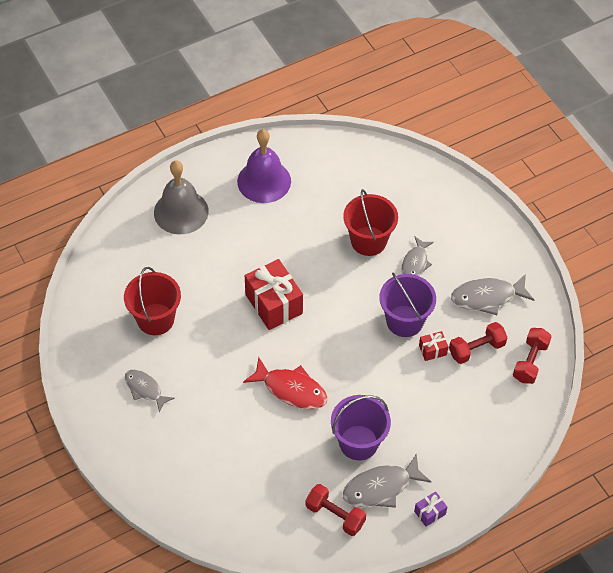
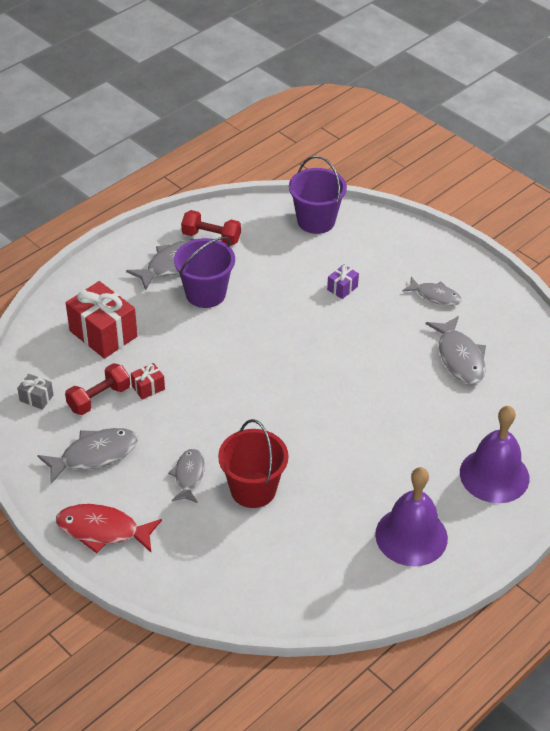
camera: 165 degrees right, 10 degrees down
(155, 319) = (459, 357): red bucket -> grey fish
(181, 212) = (494, 475): grey bell -> purple bell
(274, 304) = (339, 398): red gift -> red gift (103, 334)
(291, 389) = (289, 323): red fish -> red fish (103, 530)
(404, 321) = (186, 410): purple bucket -> purple bucket (316, 221)
(430, 513) = (123, 255): purple gift -> purple gift (342, 288)
(530, 362) = (36, 398): red dumbbell -> grey gift

